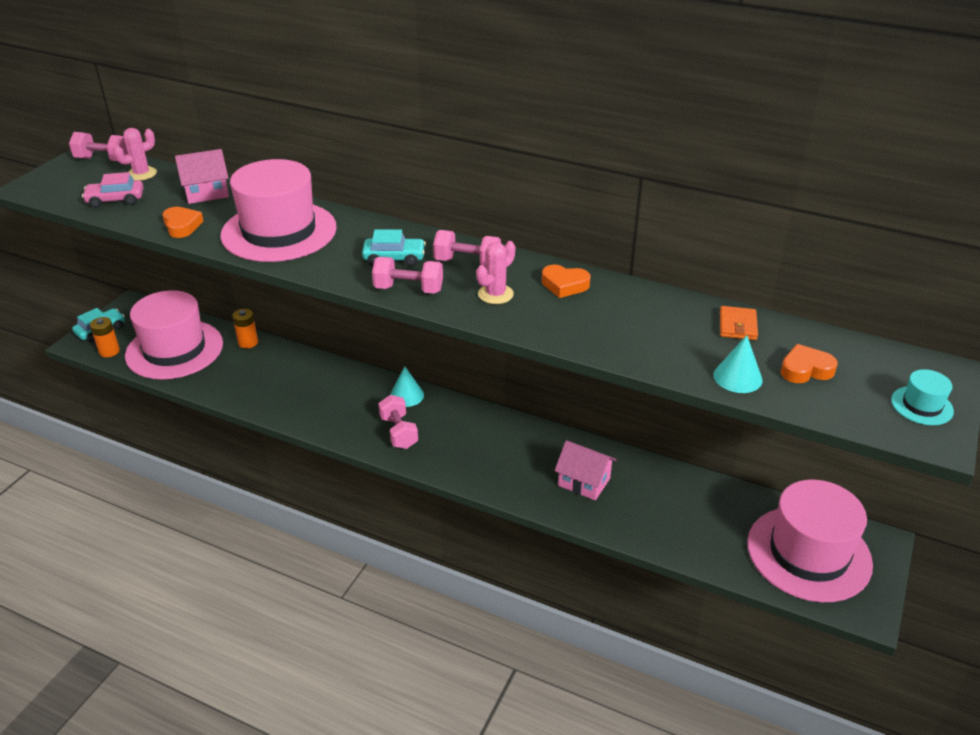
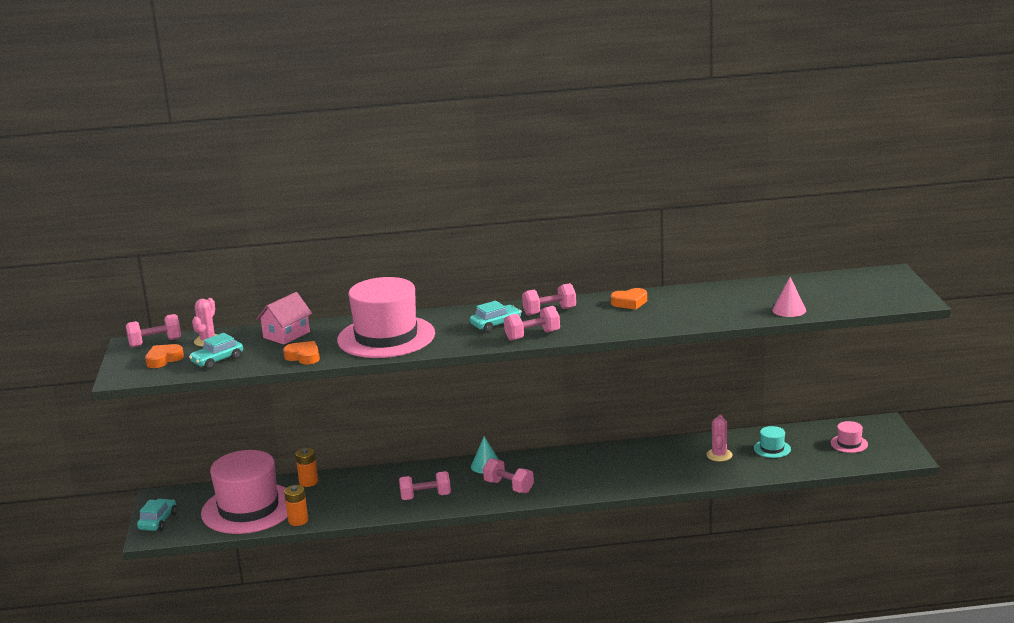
camera: 30 degrees left, 15 degrees down
(109, 351) = (189, 530): orange battery -> orange battery (298, 520)
(115, 200) = (217, 360): pink car -> turquoise car
(317, 407) = (425, 497): none -> pink dumbbell
(495, 294) = (593, 320): pink cactus -> pink cactus (719, 455)
(584, 482) = (673, 463): pink house -> none
(737, 325) = (758, 288): orange wallet -> none
(737, 377) = (789, 310): turquoise cone -> pink cone
(805, 369) = (820, 295): orange heart -> orange heart (163, 359)
(808, 553) = (849, 444): pink hat -> pink hat, size x0.40
(922, 405) = (896, 290): turquoise hat -> turquoise hat (772, 449)

